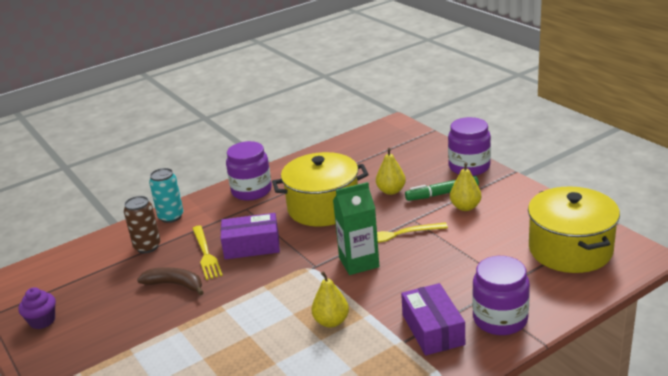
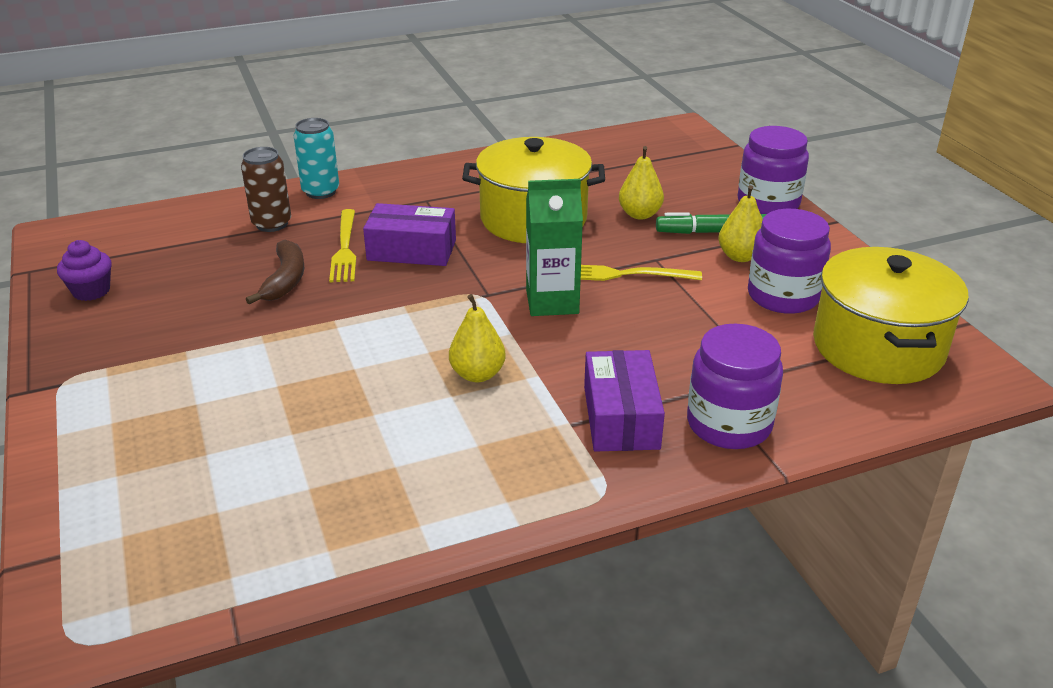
camera: 10 degrees right, 5 degrees up
(175, 285) = (285, 280): brown banana -> brown banana turned 60 degrees clockwise
(251, 191) = (444, 178): purple jar -> purple jar (783, 296)

